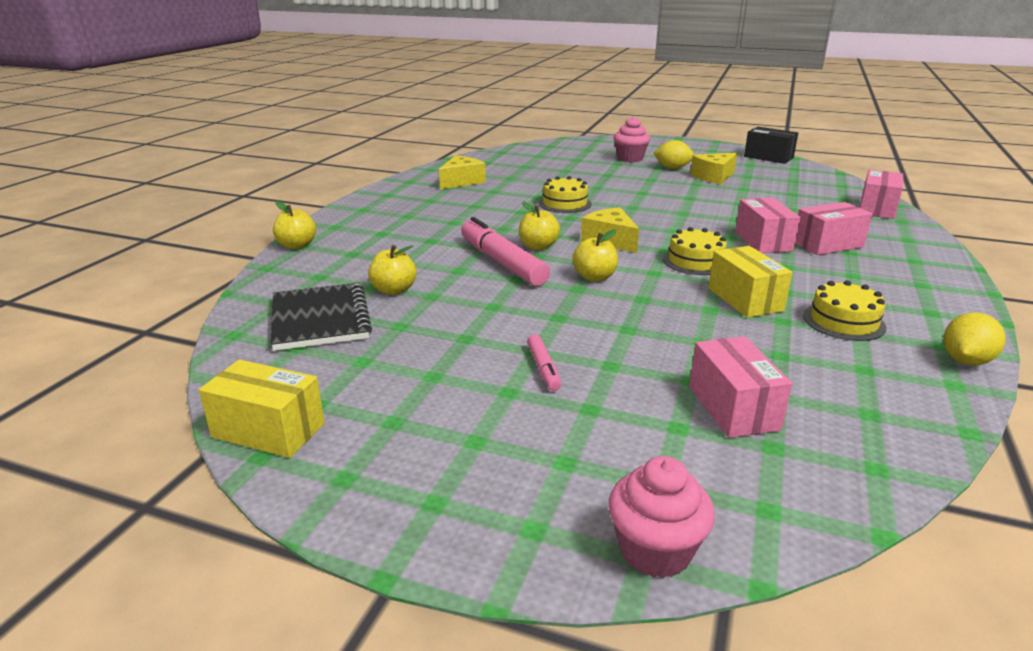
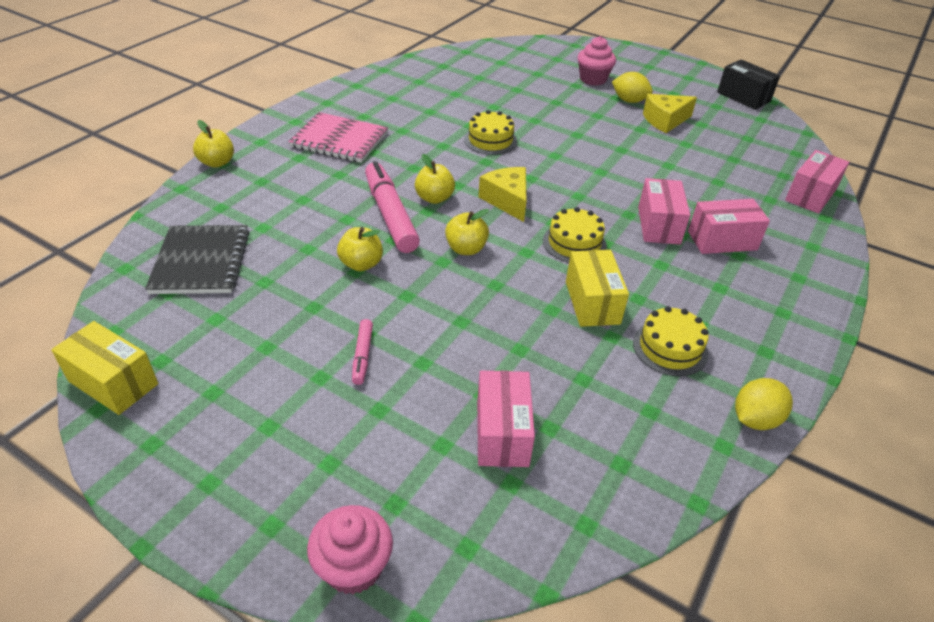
camera: 10 degrees right, 15 degrees up
(394, 290) = (278, 236): yellow apple -> yellow apple (361, 264)
(416, 218) = (339, 140): none -> pink notebook
(461, 181) = (405, 93): yellow cheese -> none

